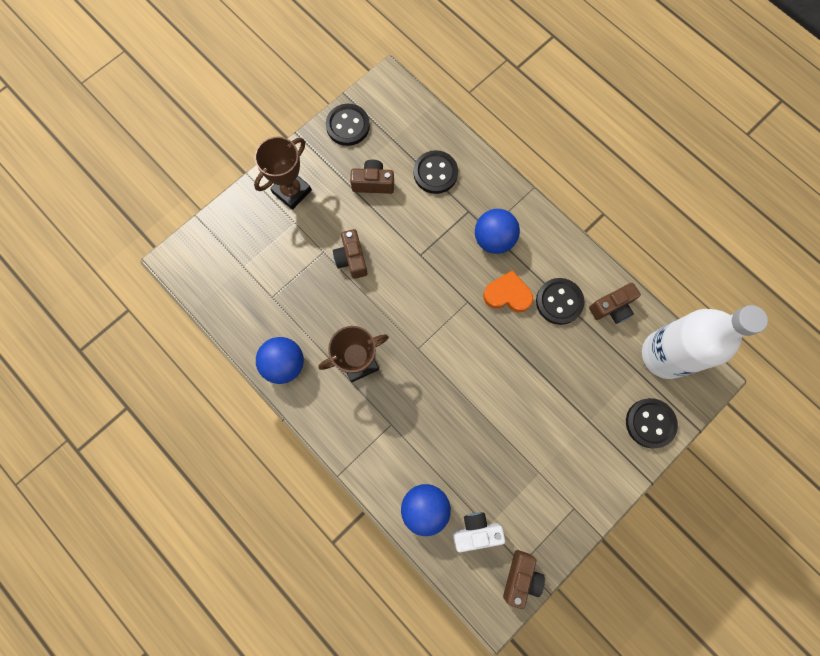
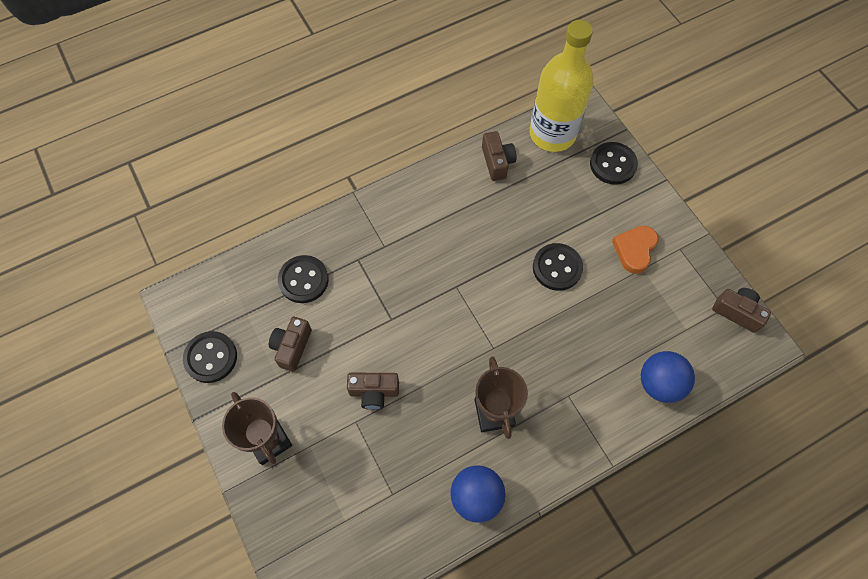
camera: 75 degrees left, 10 degrees down
(476, 531) = (689, 341): white camera -> none
(493, 239) = (397, 244): blue ball -> none
(507, 294) = (459, 247): orange heart -> orange heart (634, 250)
(559, 302) = (479, 204): black button -> black button (557, 268)
(665, 354) = (552, 134): white bottle -> yellow bottle

